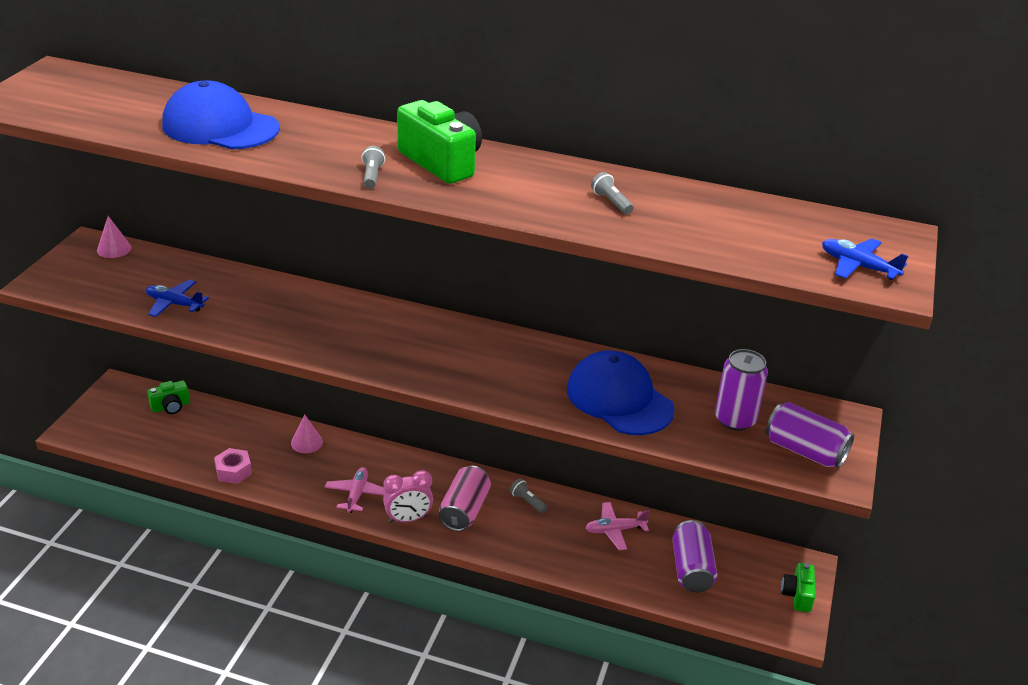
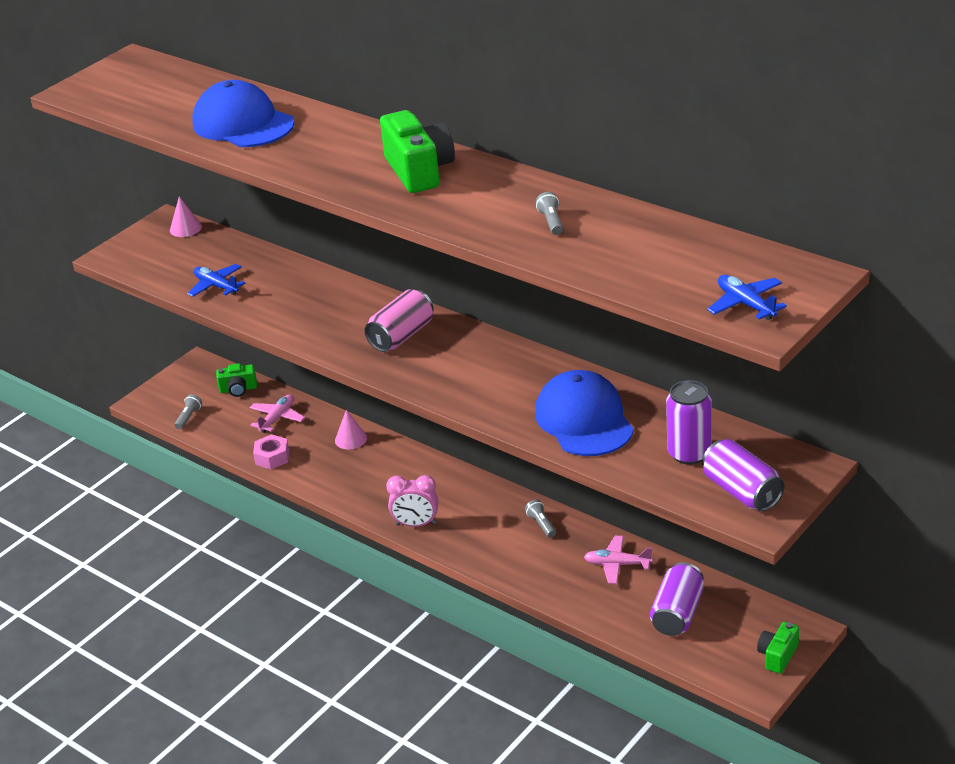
camera: 25 degrees right, 0 degrees up
(357, 494) = (377, 494): pink plane -> pink plane (277, 418)
(372, 176) = (347, 181): grey flashlight -> grey flashlight (188, 417)
(464, 510) = (474, 524): pink can -> pink can (401, 336)

